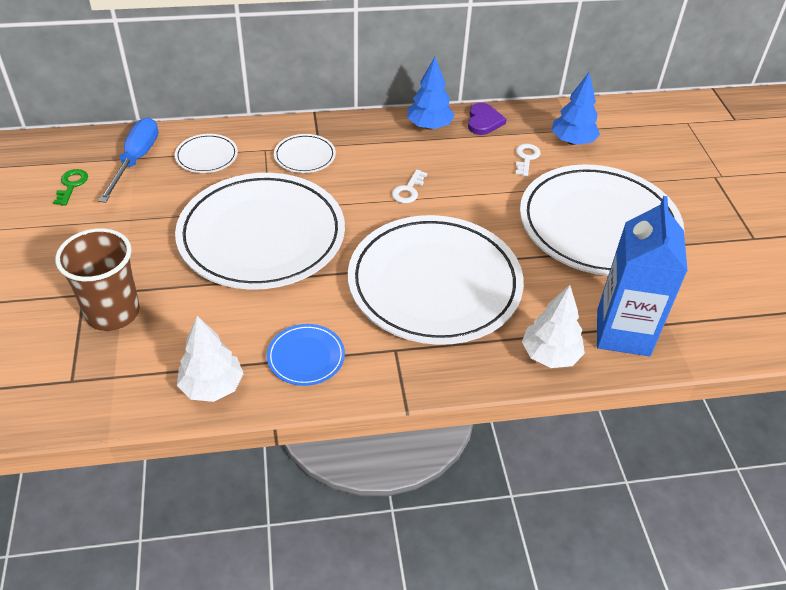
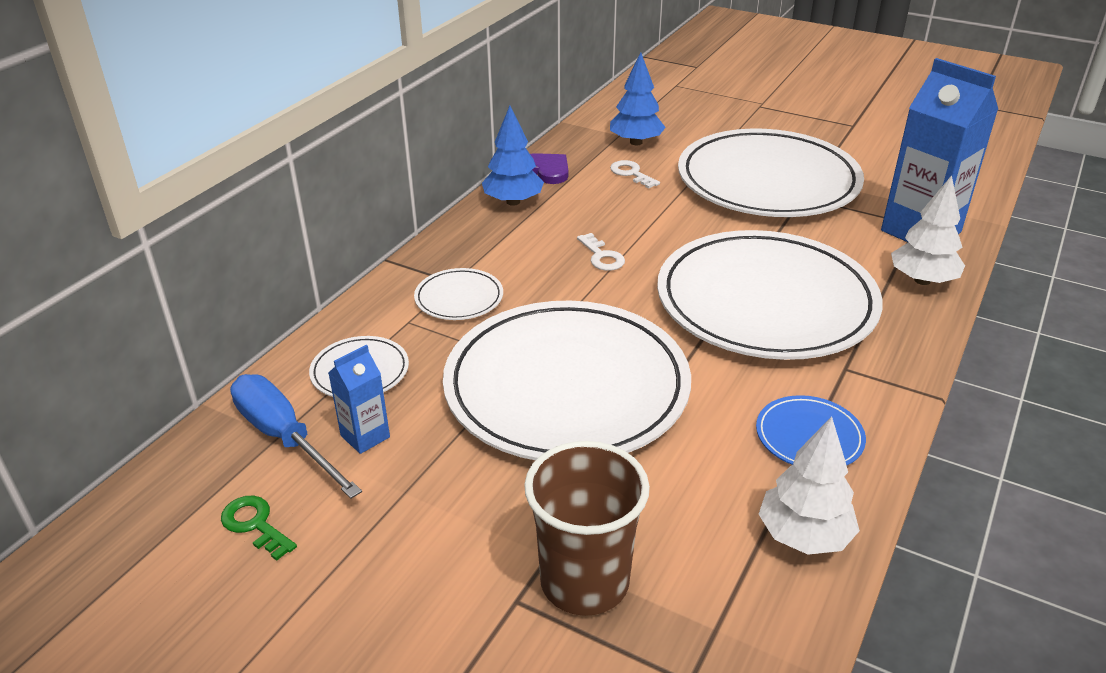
camera: 50 degrees left, 10 degrees down
(158, 185) = (365, 436): none -> blue carton

